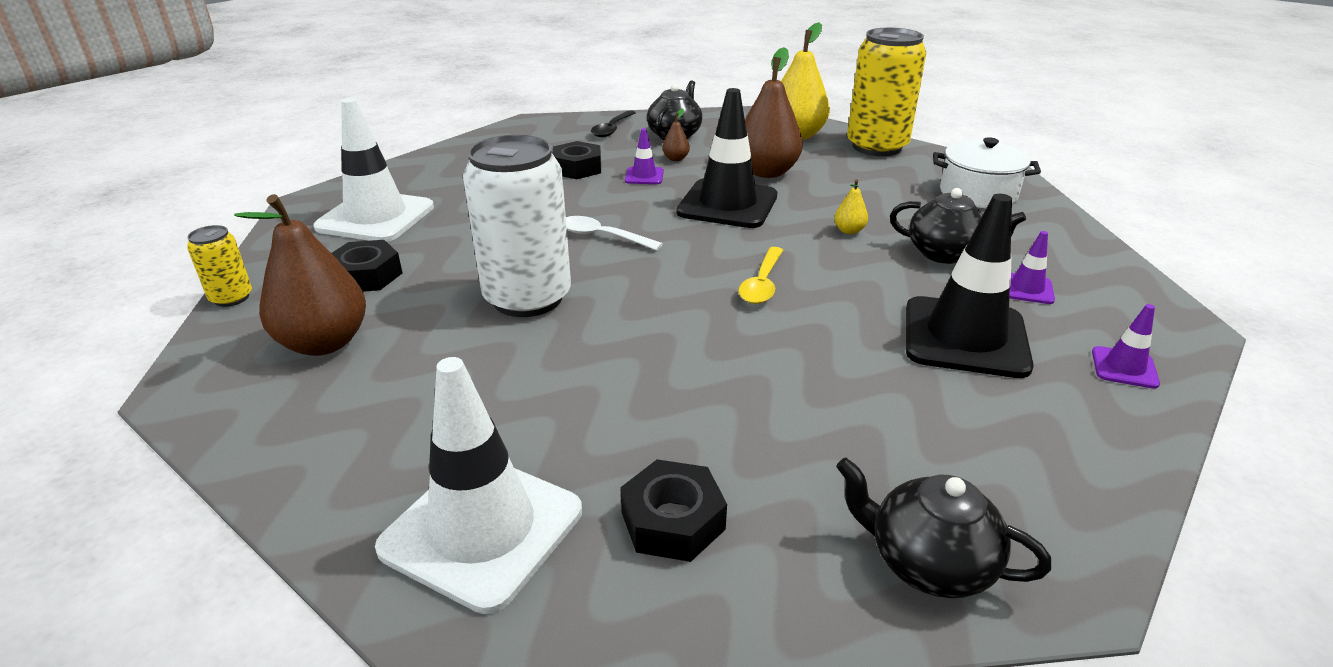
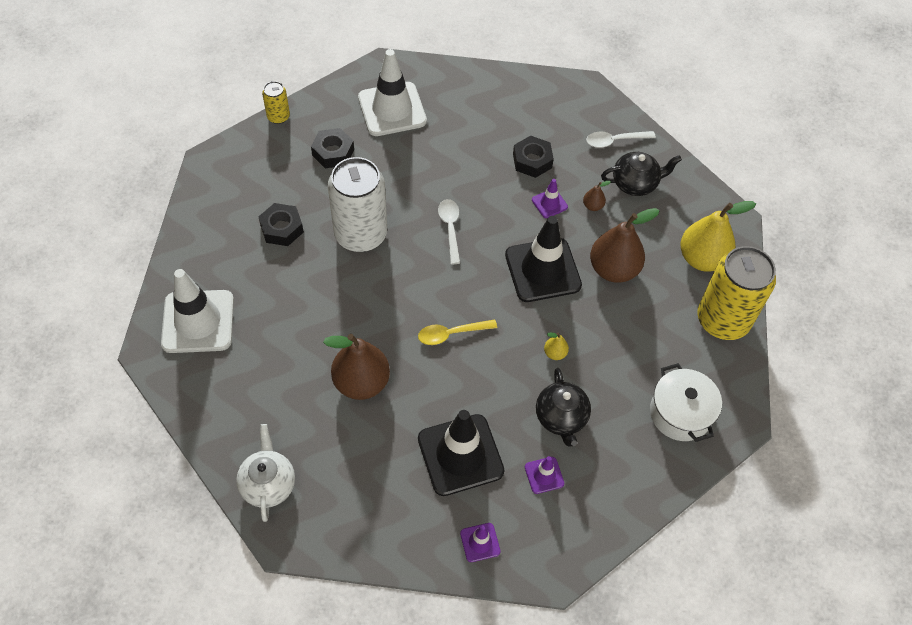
camera: 55 degrees right, 25 degrees up
(324, 343) = (270, 181): brown pear -> brown pear (361, 382)
(612, 129) = (615, 141): black spoon -> white spoon
(673, 520) = (239, 383): black nut -> black nut (282, 228)
(928, 563) = (268, 484): black teapot -> white teapot

